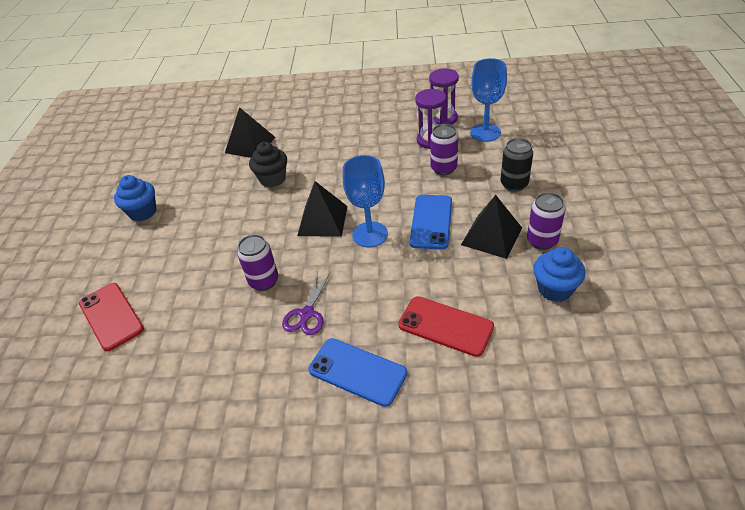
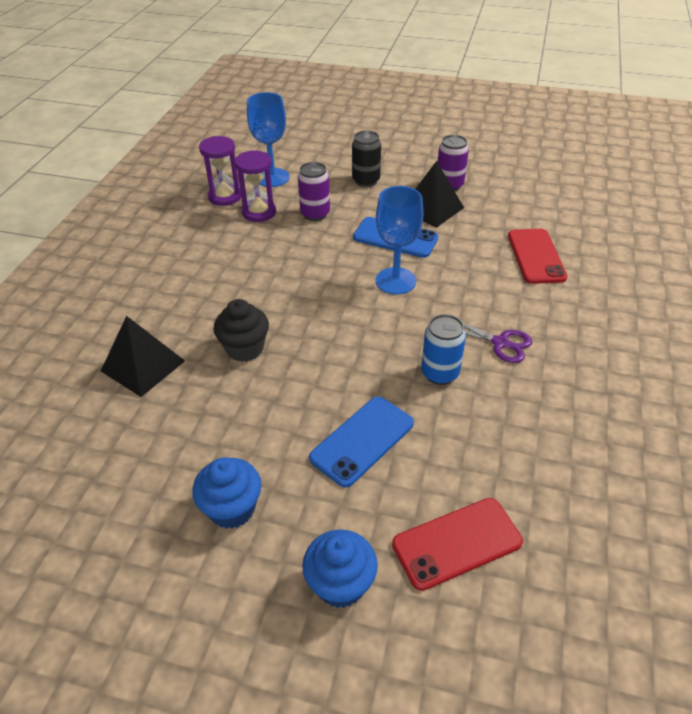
camera: 80 degrees left, 0 degrees up
(264, 281) = (440, 373): purple can -> blue can
(322, 220) = (354, 313): black pyramid -> none
(357, 372) = (581, 317): blue phone -> blue phone (362, 441)
(445, 326) = (536, 256): red phone -> red phone turned 45 degrees counterclockwise
(555, 289) = (507, 193): blue cupcake -> blue cupcake (340, 584)

